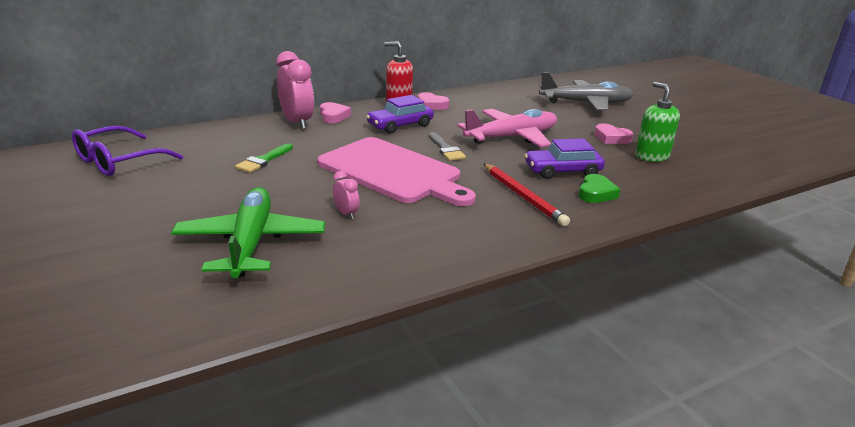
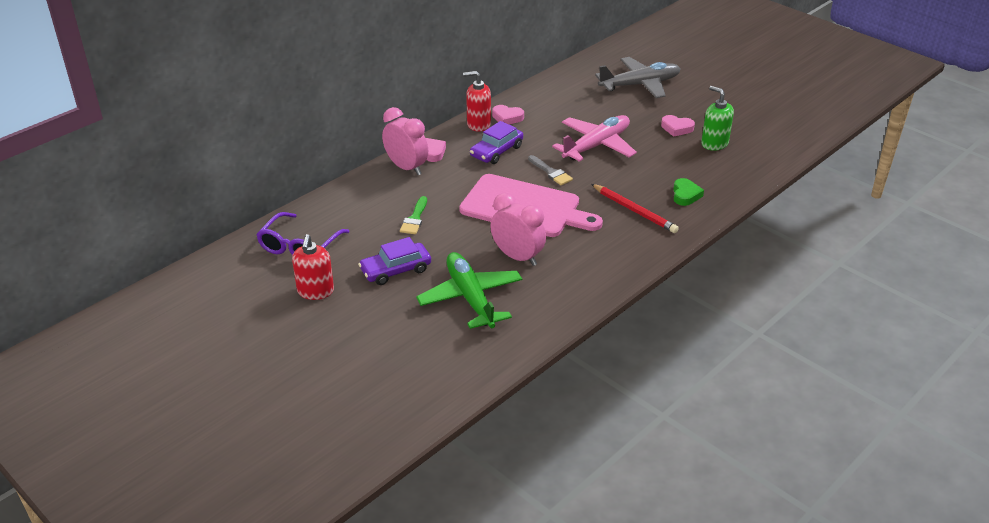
camera: 15 degrees left, 10 degrees up
(84, 201) = (315, 291): none -> red soap dispenser
(346, 213) = (517, 257): pink clock -> pink clock, size x2.13
(562, 171) = (652, 176): purple car -> purple car (396, 270)

